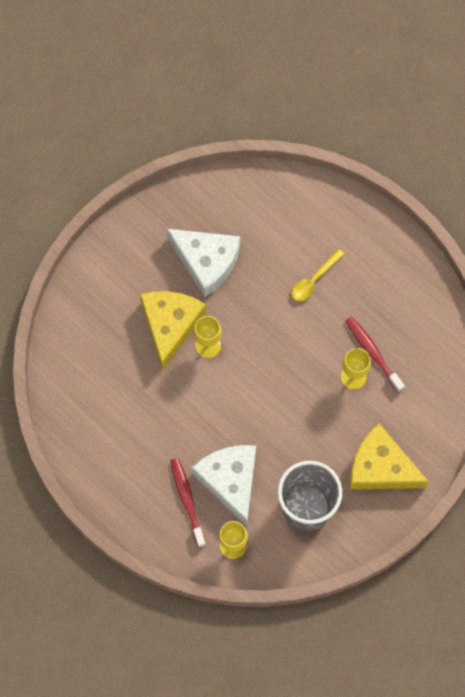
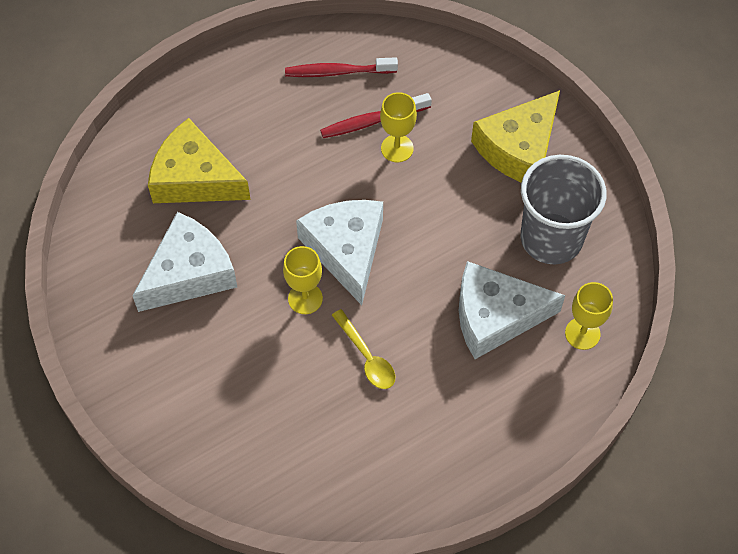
camera: 75 degrees left, 10 degrees down
(170, 325) = (262, 337): yellow cheese -> yellow cheese (195, 178)
(187, 500) = (509, 373): red toothbrush -> red toothbrush (338, 72)
(255, 363) = (346, 250): none -> white cheese
(314, 280) = (258, 159): yellow spoon -> yellow spoon (367, 357)

